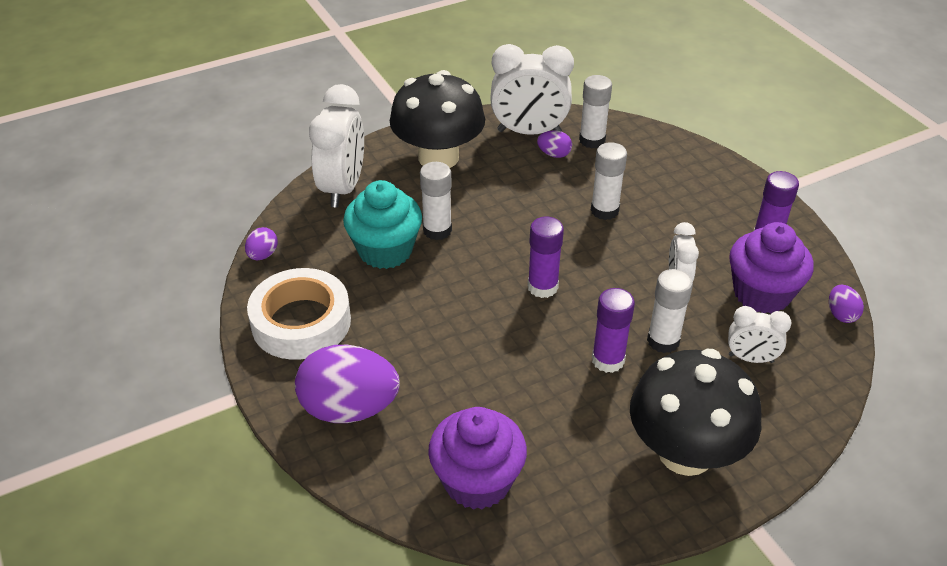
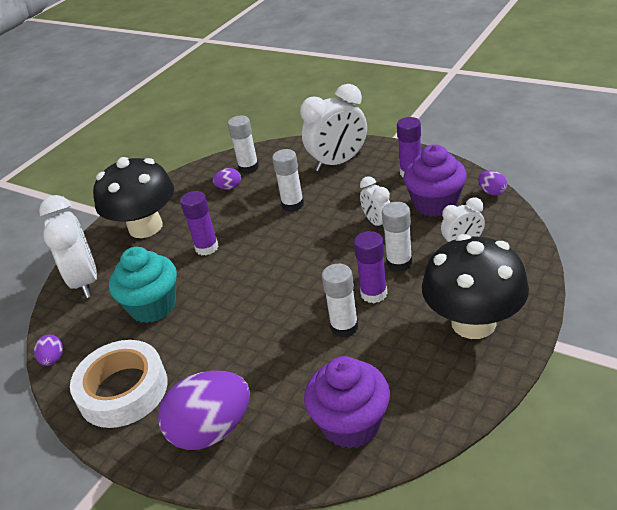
camera: 25 degrees left, 5 degrees down
(437, 230) = (183, 274): white glue stick -> white glue stick (344, 327)
(529, 132) = (200, 182): white clock -> white clock (338, 162)
(542, 287) = (290, 271): purple glue stick -> purple glue stick (207, 248)

